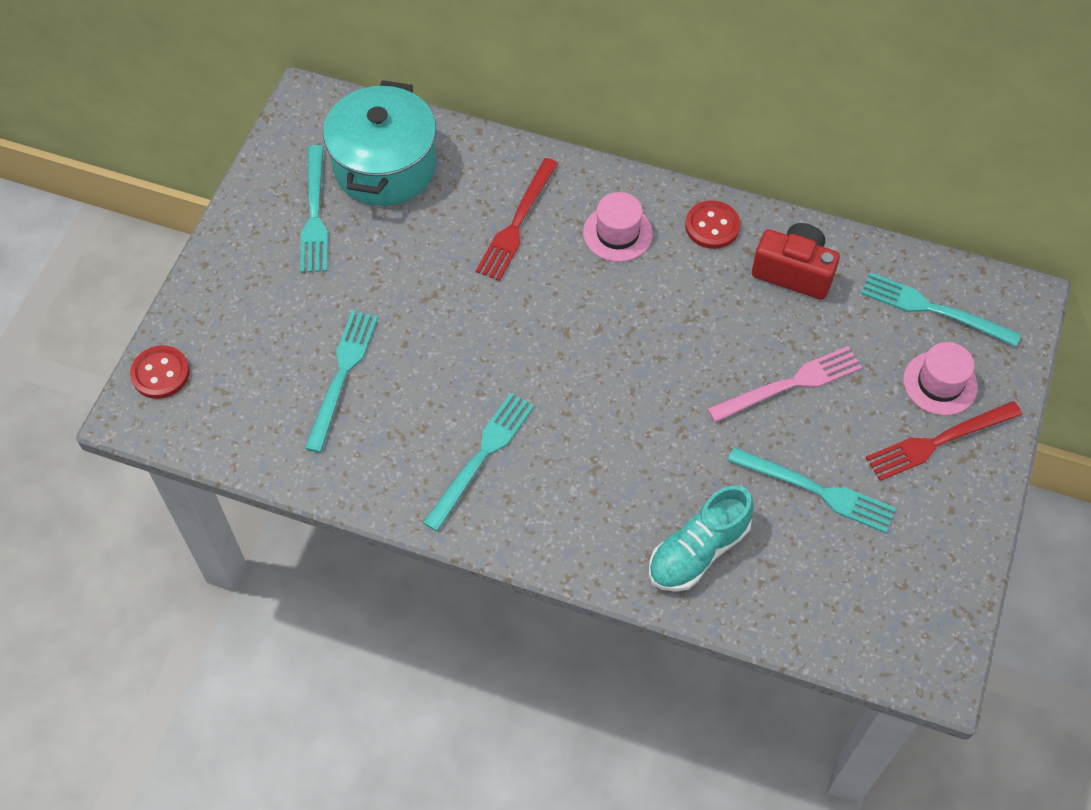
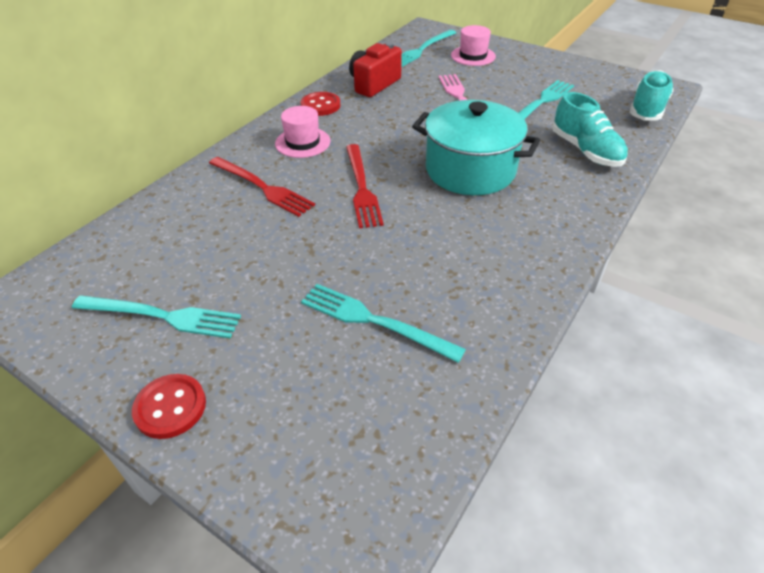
camera: 75 degrees left, 15 degrees down
(160, 373) = (307, 506): red button -> red button (170, 407)
(385, 166) = (142, 256): turquoise pot -> turquoise pot (470, 170)
(481, 457) = (490, 240): turquoise fork -> none
(849, 637) = (647, 109): none -> turquoise shoe
(939, 441) = (512, 62): red fork -> red fork (361, 187)

